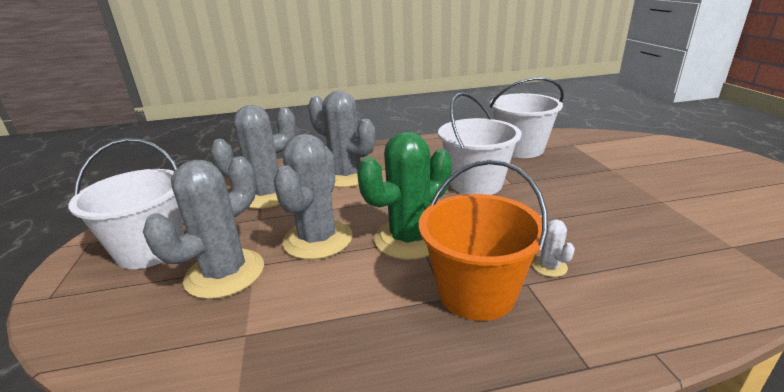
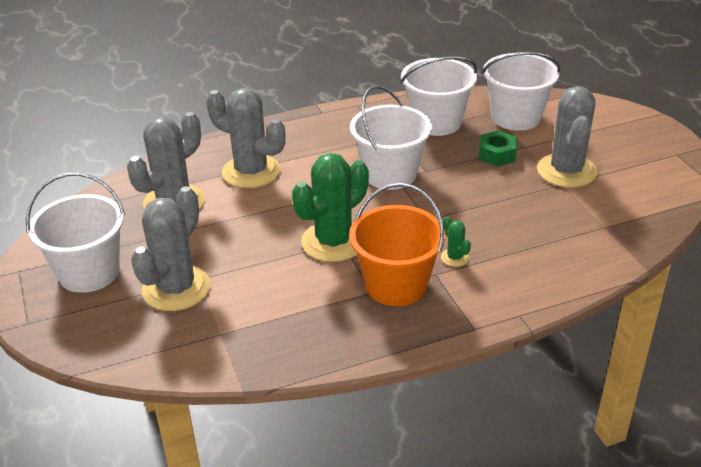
camera: 10 degrees left, 10 degrees up
(318, 239) = (248, 249): grey cactus -> grey cactus (566, 171)
(549, 266) = (455, 257): white cactus -> green cactus
(583, 174) = (497, 154): none -> green nut
(596, 148) = (516, 117): none -> white bucket

